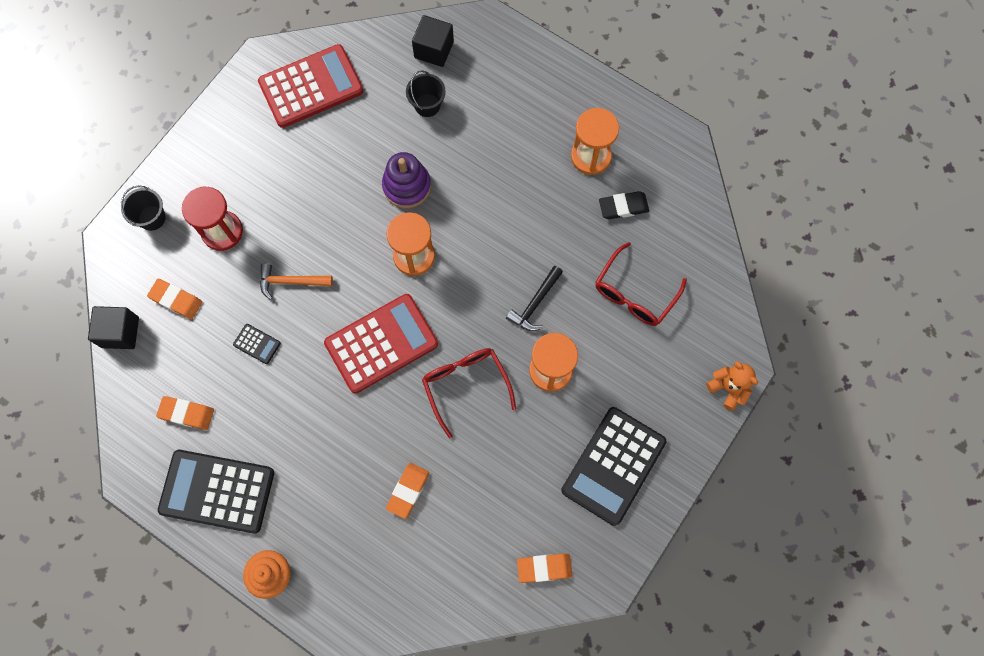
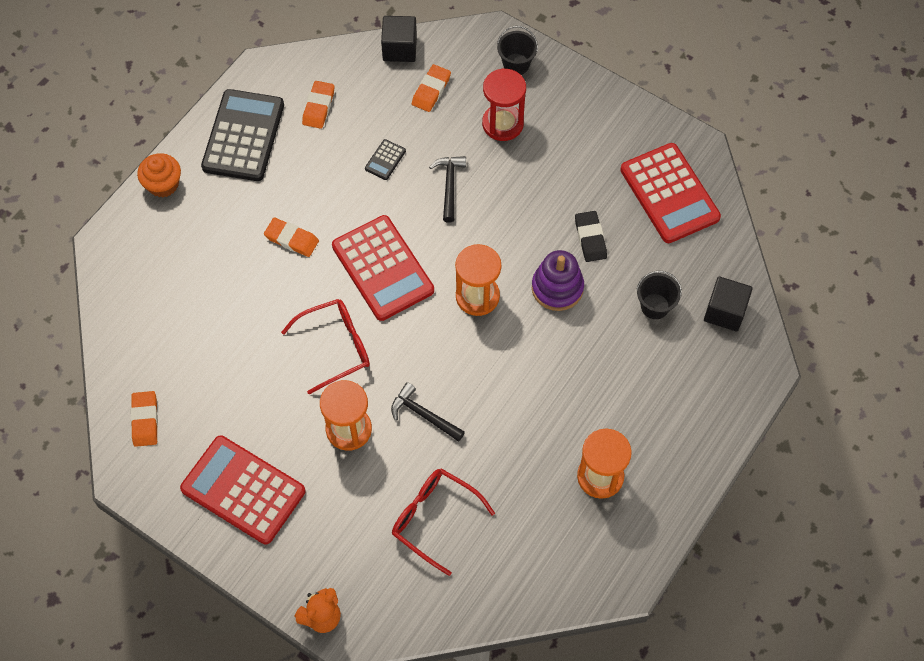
camera: 90 degrees right, 10 degrees down
(291, 282) = (449, 186): orange hammer -> black hammer
(408, 491) = (232, 296): orange eraser -> orange eraser (292, 239)
(613, 466) = (243, 490): black calculator -> red calculator
(623, 207) = (538, 510): black eraser -> black eraser (590, 238)

